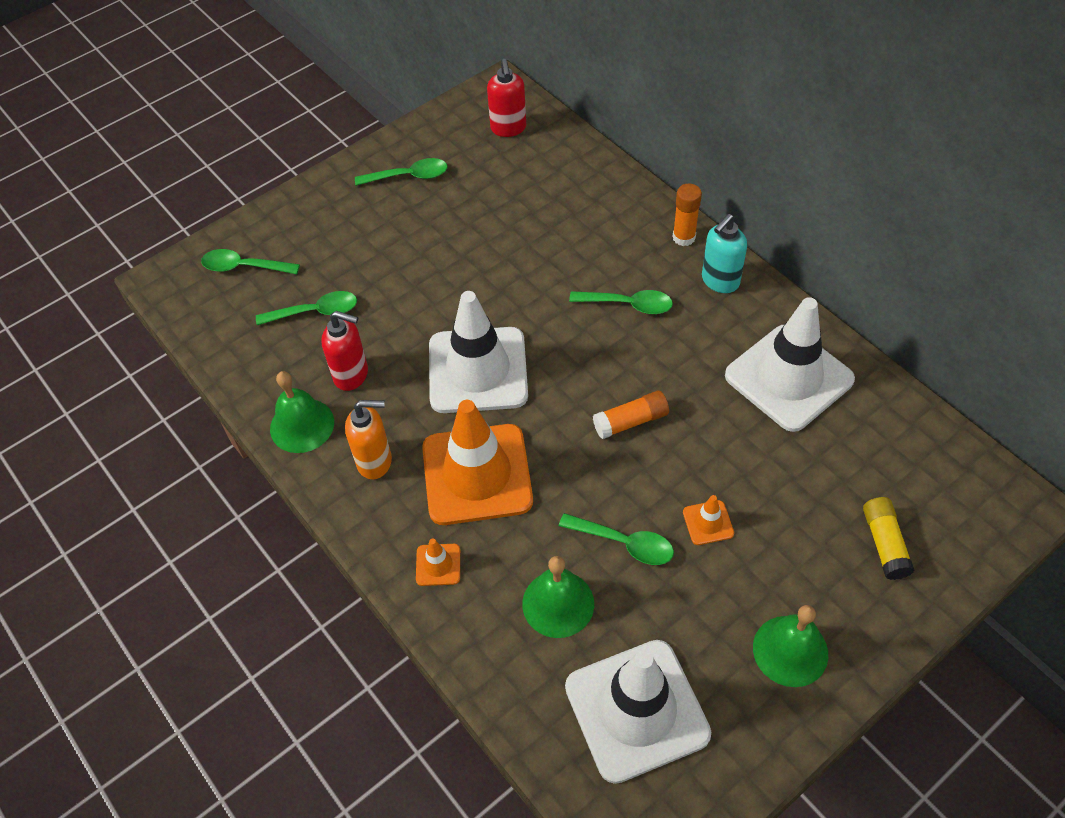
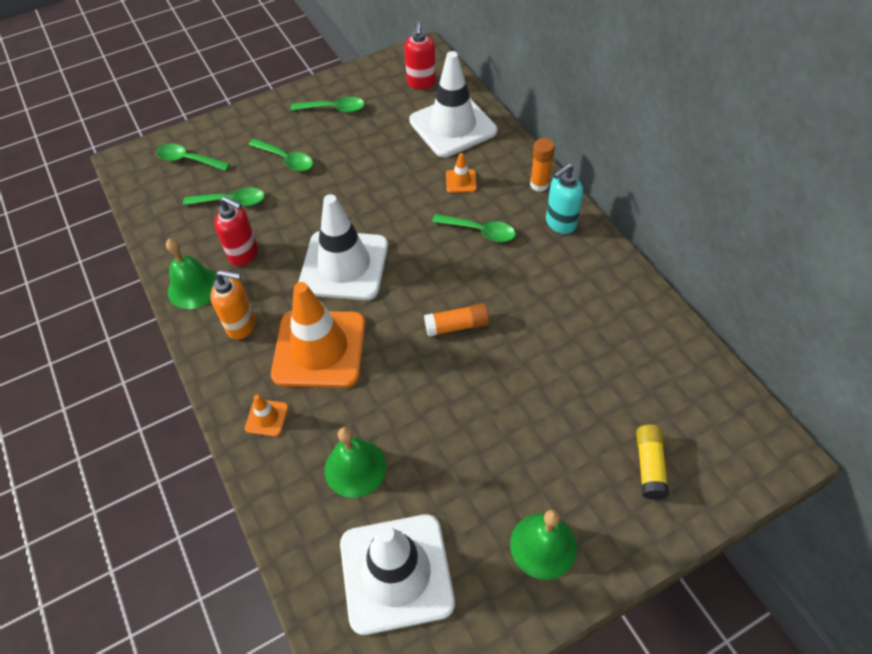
camera: 10 degrees right, 0 degrees up
(624, 543) = (424, 426): green spoon -> green spoon (286, 159)
(708, 523) = (499, 421): orange traffic cone -> orange traffic cone (461, 181)
(788, 378) = (599, 310): white traffic cone -> white traffic cone (453, 126)

